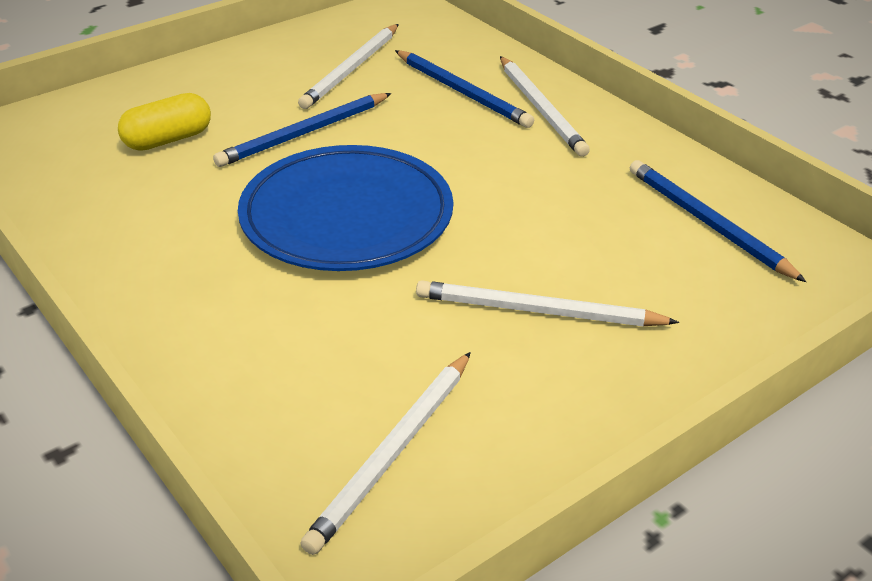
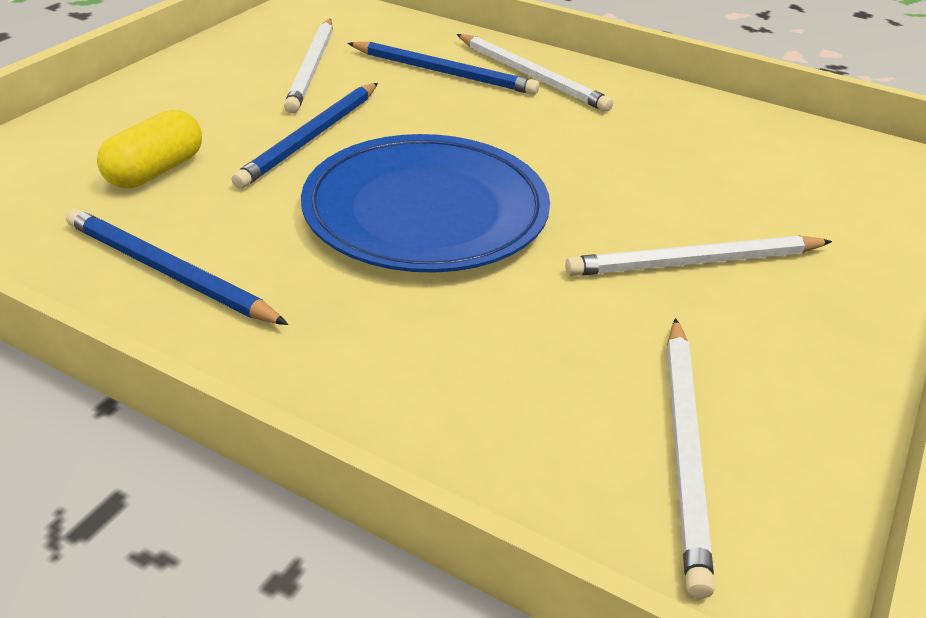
camera: 25 degrees left, 0 degrees up
(707, 223) = (765, 149): blue pencil -> blue pencil (168, 272)

